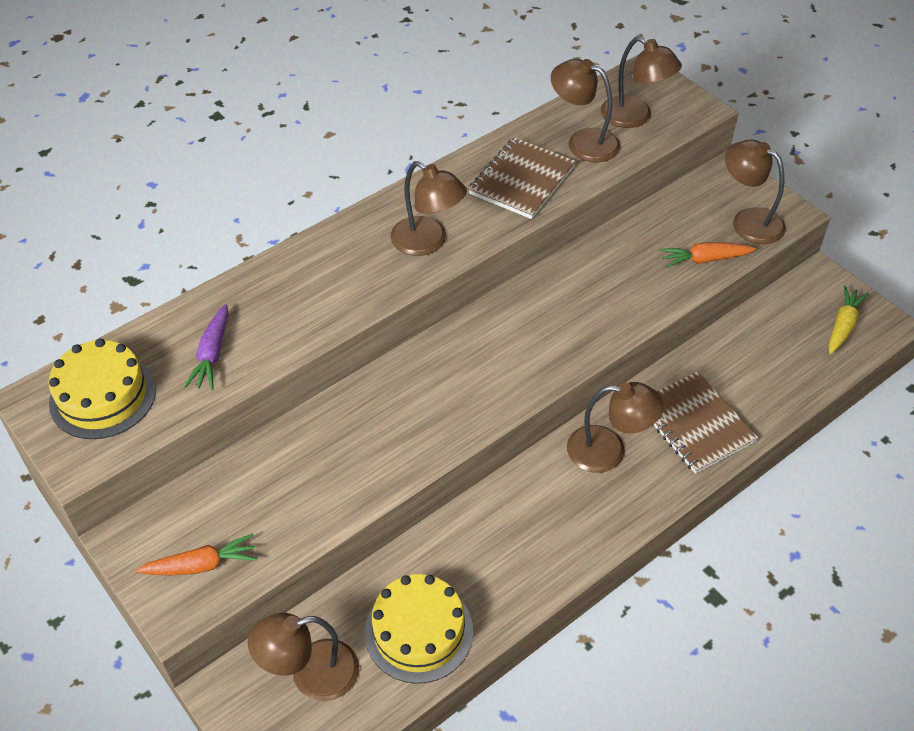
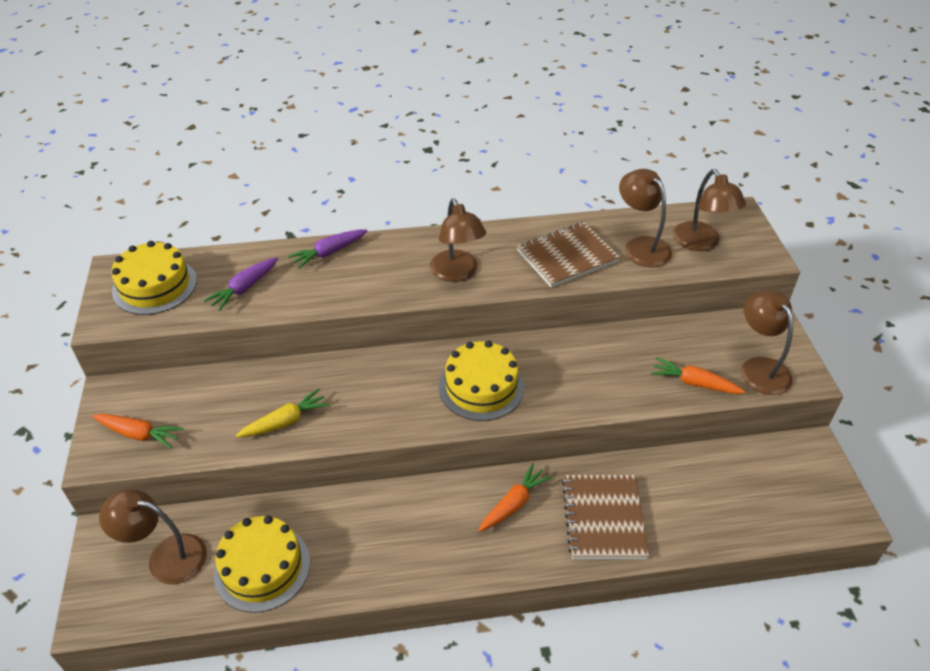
camera: 30 degrees right, 5 degrees down
(273, 276) = (329, 252): none -> purple carrot
(517, 350) = (481, 387): none -> yellow cake
(608, 451) = (513, 504): brown lamp -> orange carrot
(843, 326) = (805, 499): yellow carrot -> yellow carrot (285, 421)

